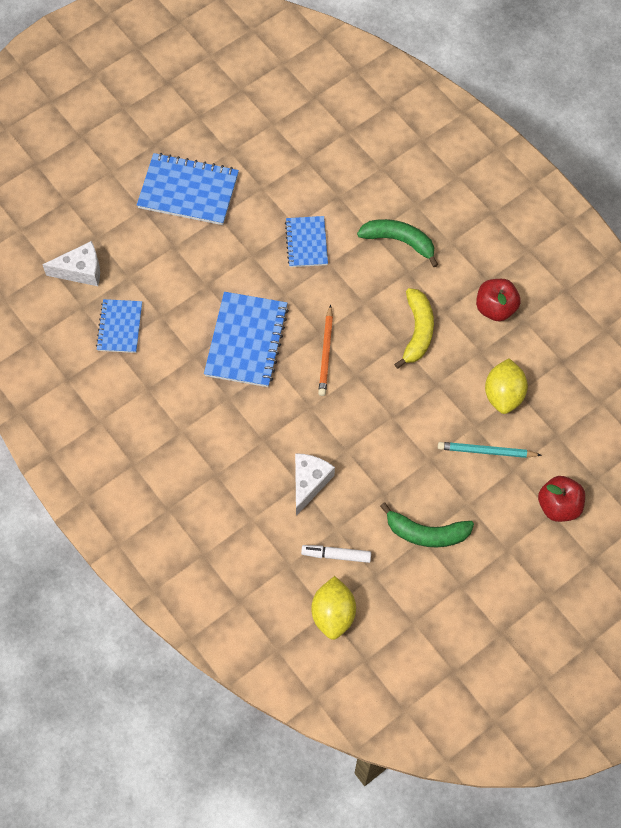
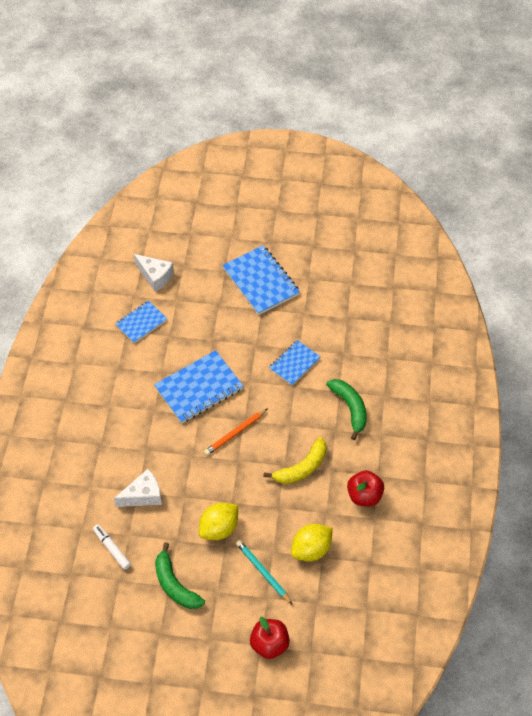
camera: 45 degrees right, 10 degrees down
(333, 614) = (73, 579): yellow lemon -> yellow lemon (219, 528)

